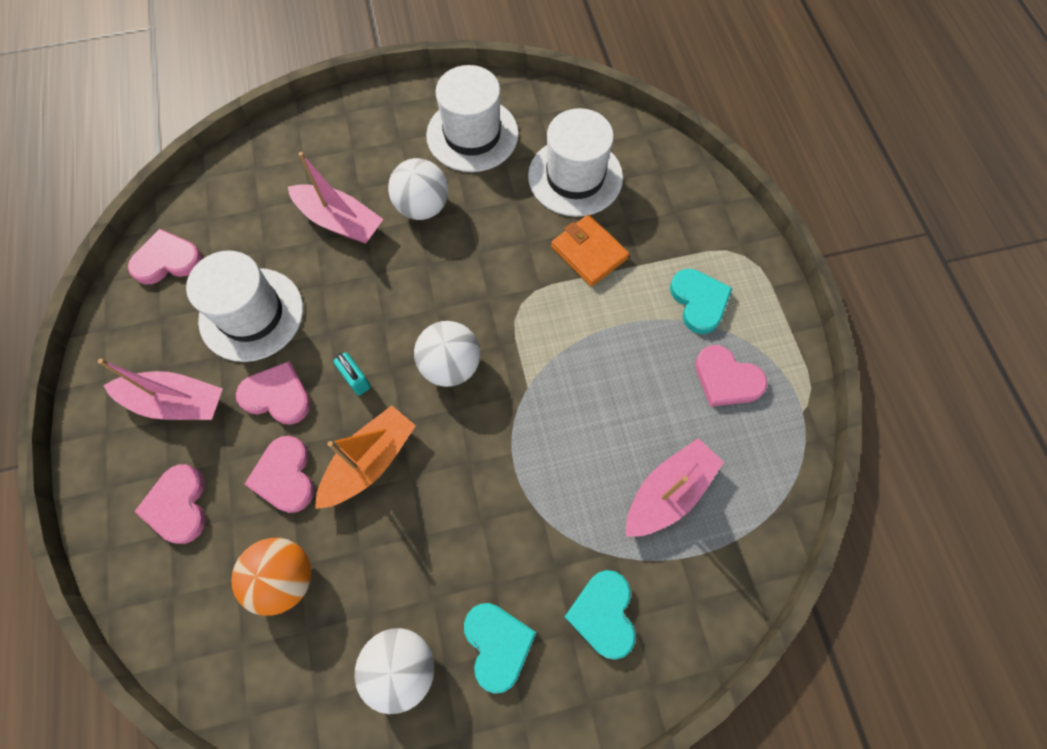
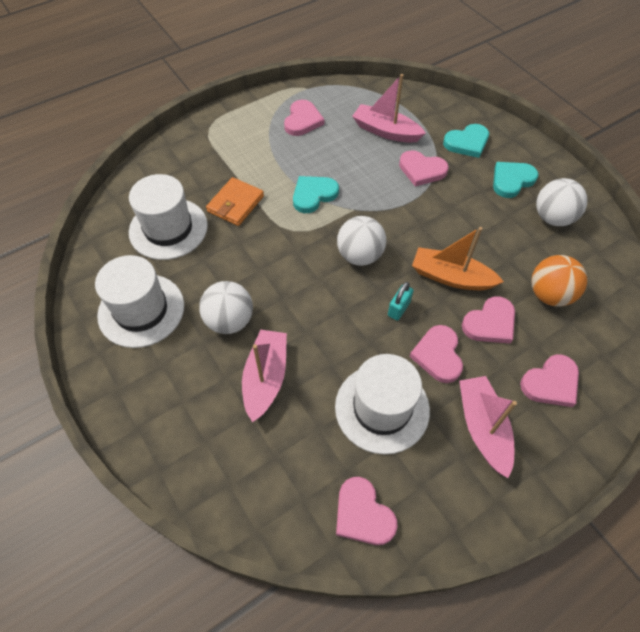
camera: 110 degrees left, 10 degrees down
(568, 511) = (422, 170): none -> pink heart
(699, 301) = (253, 141): turquoise heart -> turquoise heart (313, 195)

